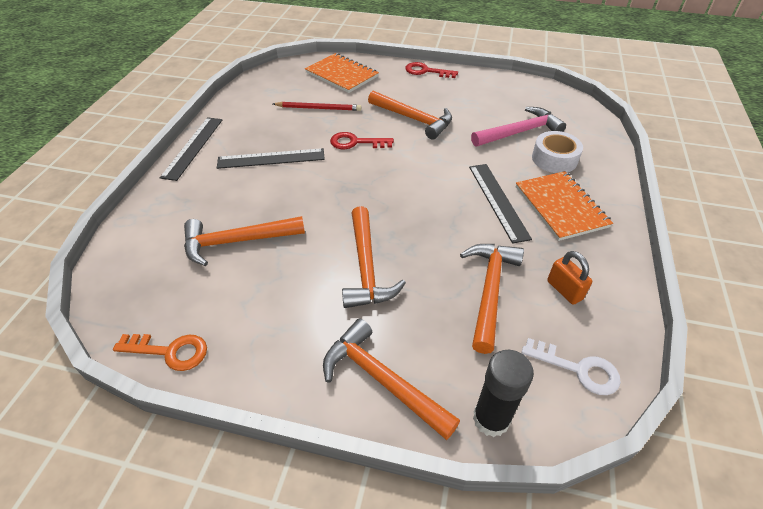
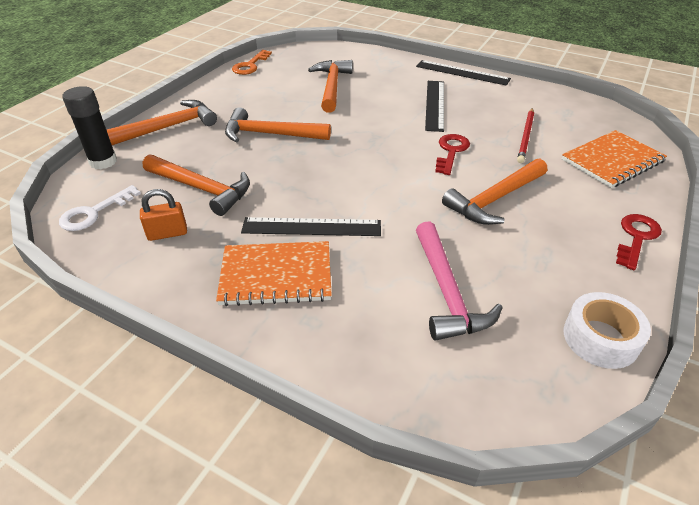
camera: 105 degrees right, 5 degrees down
(554, 159) = (371, 306): white tape -> white tape (600, 338)

